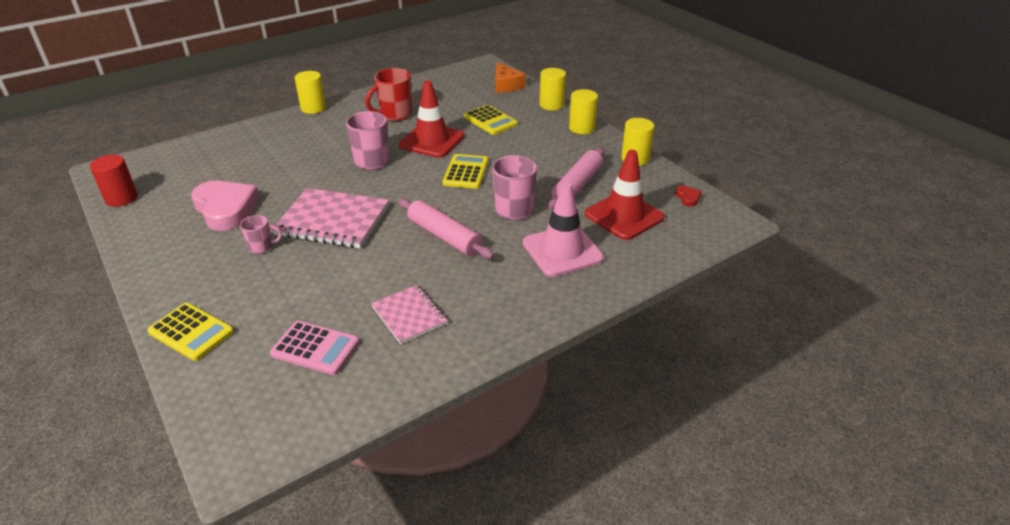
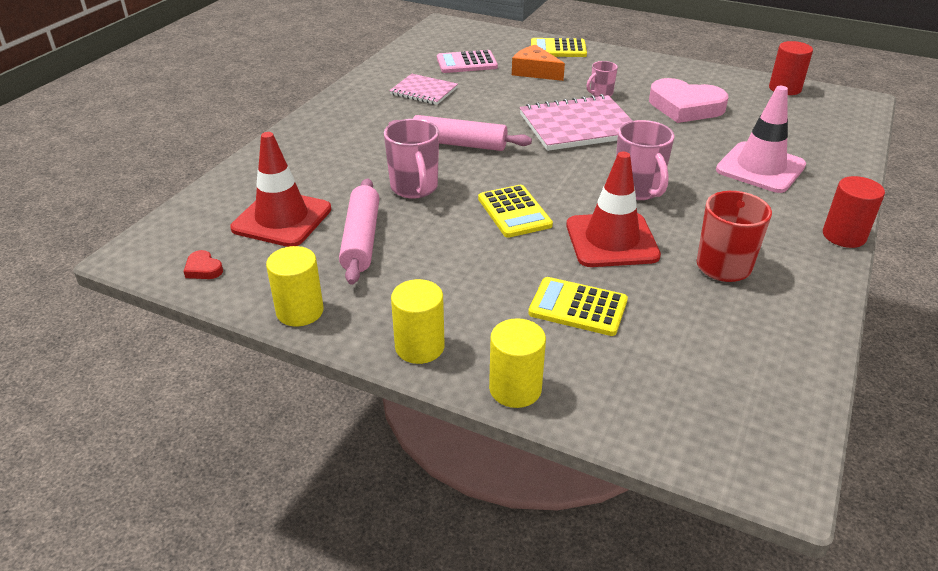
camera: 150 degrees right, 0 degrees up
(313, 108) = (844, 236): yellow cylinder -> red cylinder
(506, 85) = (652, 415): orange cheese -> orange cheese (535, 72)
(562, 251) = (332, 165): pink traffic cone -> pink traffic cone (760, 168)

